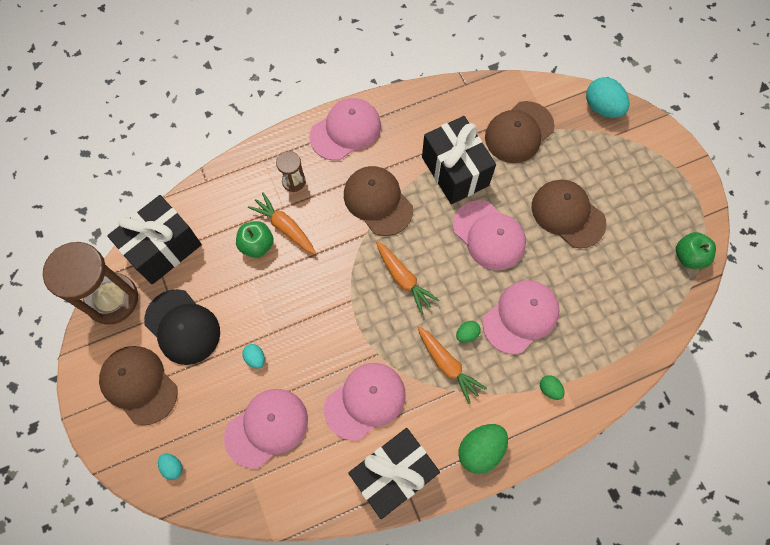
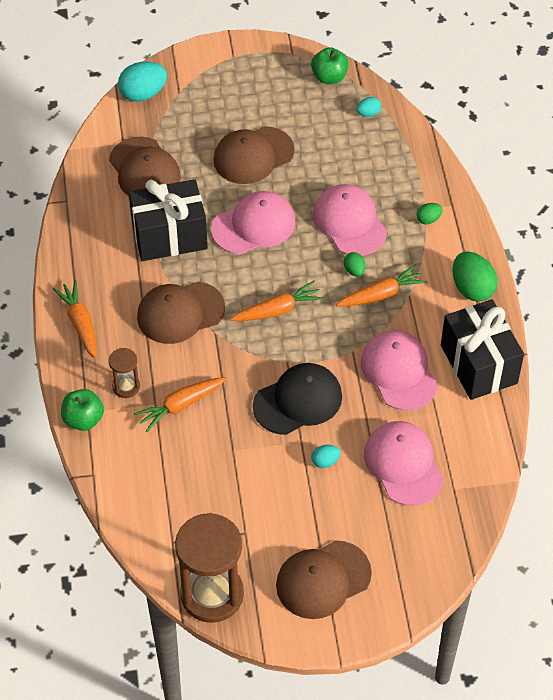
camera: 75 degrees left, 15 degrees down
(163, 249) = (165, 532): black gift -> none
(173, 467) = (423, 559): turquoise egg -> turquoise egg (368, 113)
(182, 327) = (268, 526): black cap -> black cap (298, 401)
(257, 245) = (193, 436): green apple -> green apple (83, 419)
(345, 130) = (80, 324): pink cap -> orange carrot

